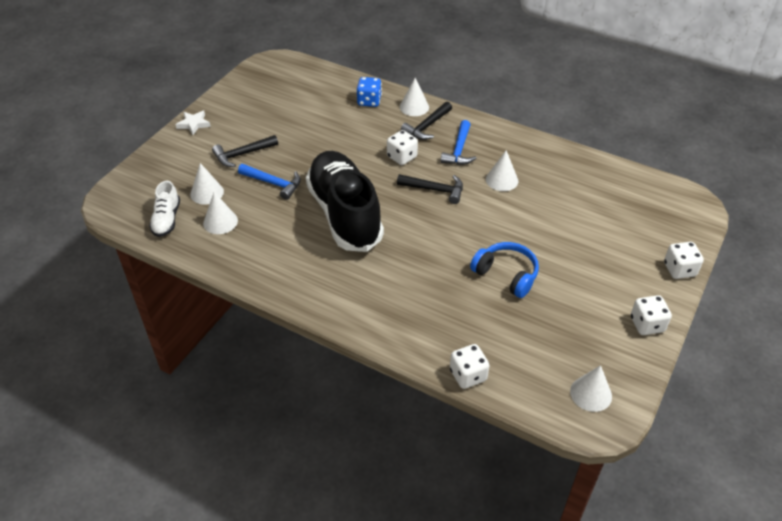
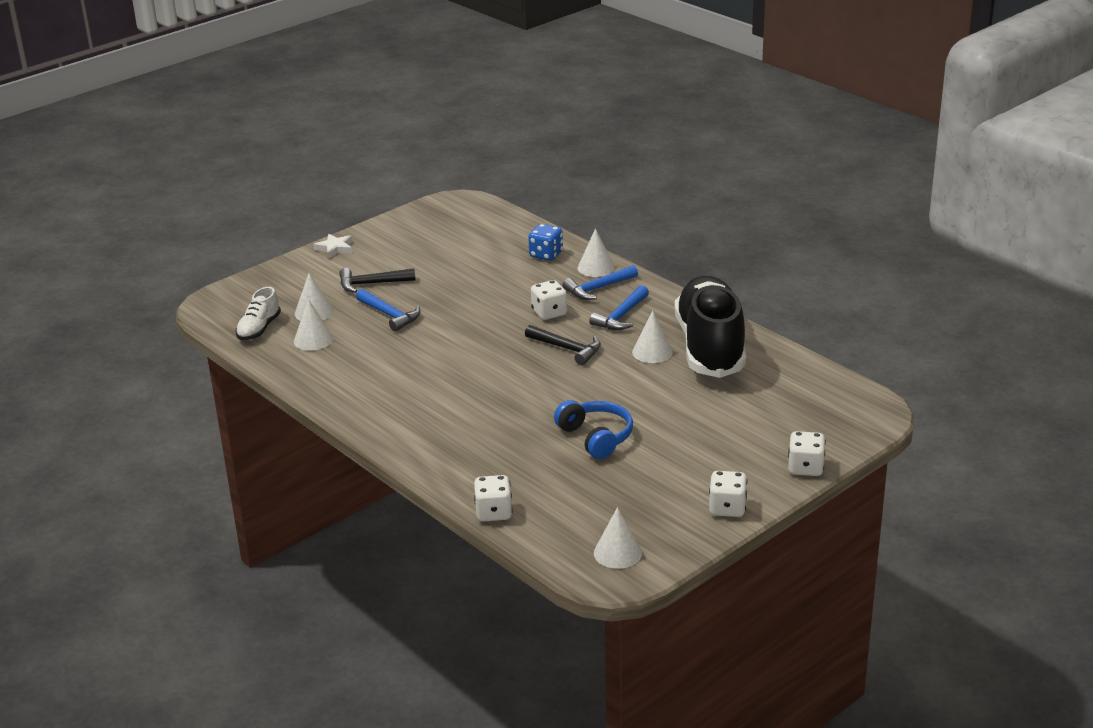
camera: 20 degrees right, 15 degrees down
(345, 214) = (450, 354): black shoe -> black shoe (710, 347)
(427, 126) = (598, 288): black hammer -> blue hammer

